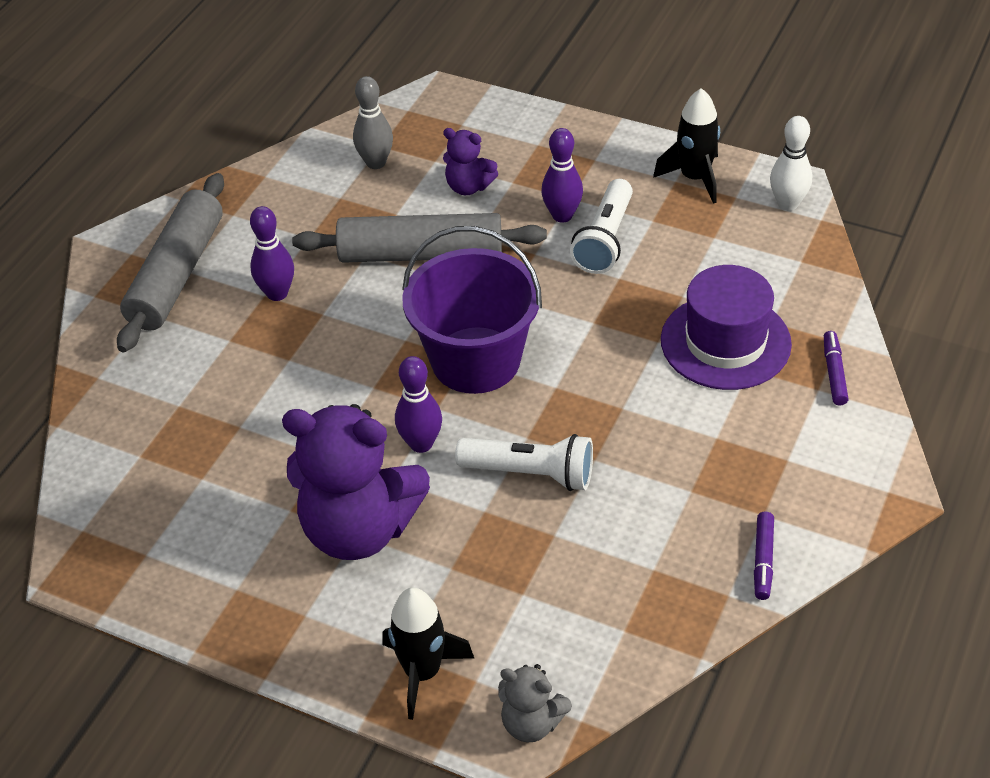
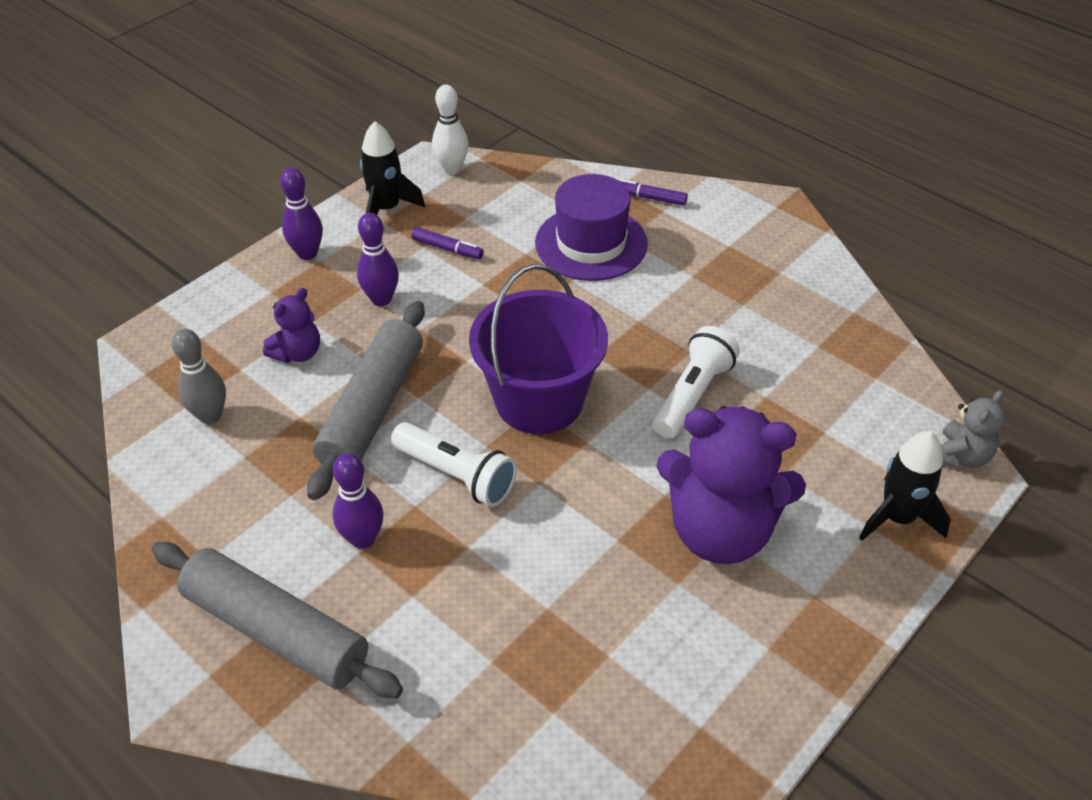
camera: 75 degrees left, 0 degrees up
(359, 529) = (720, 531): purple teddy bear -> purple teddy bear turned 75 degrees clockwise
(421, 444) = (629, 462): purple bowling pin -> purple bowling pin (307, 253)
(604, 240) = (430, 281): white flashlight -> white flashlight (456, 475)
(763, 560) = (825, 285): purple marker -> purple marker (447, 249)

